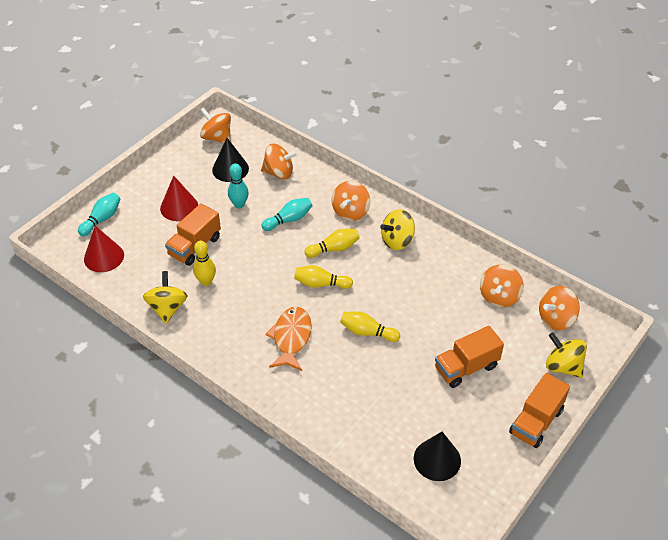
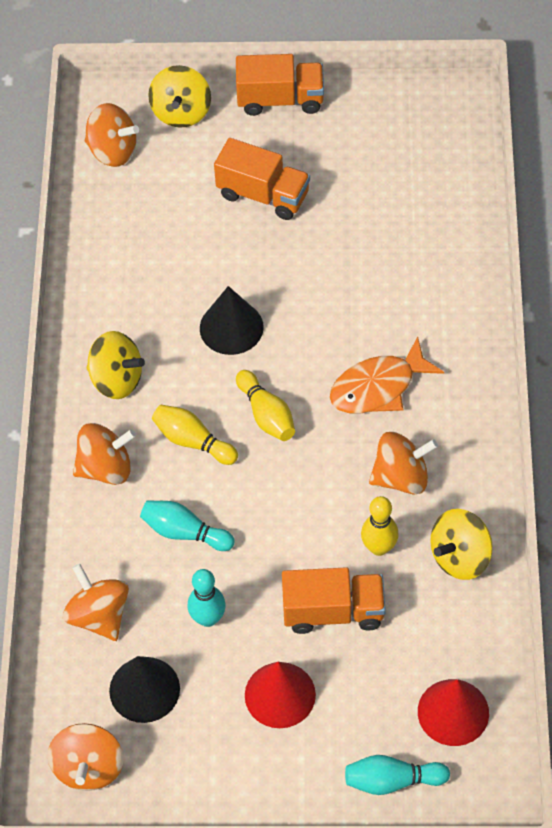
camera: 125 degrees left, 10 degrees up
(367, 332) = (298, 316): yellow bowling pin -> none
(437, 459) = (407, 154): black cone -> black cone (231, 327)
(499, 297) = (124, 220): orange spinning top -> orange spinning top (401, 477)

